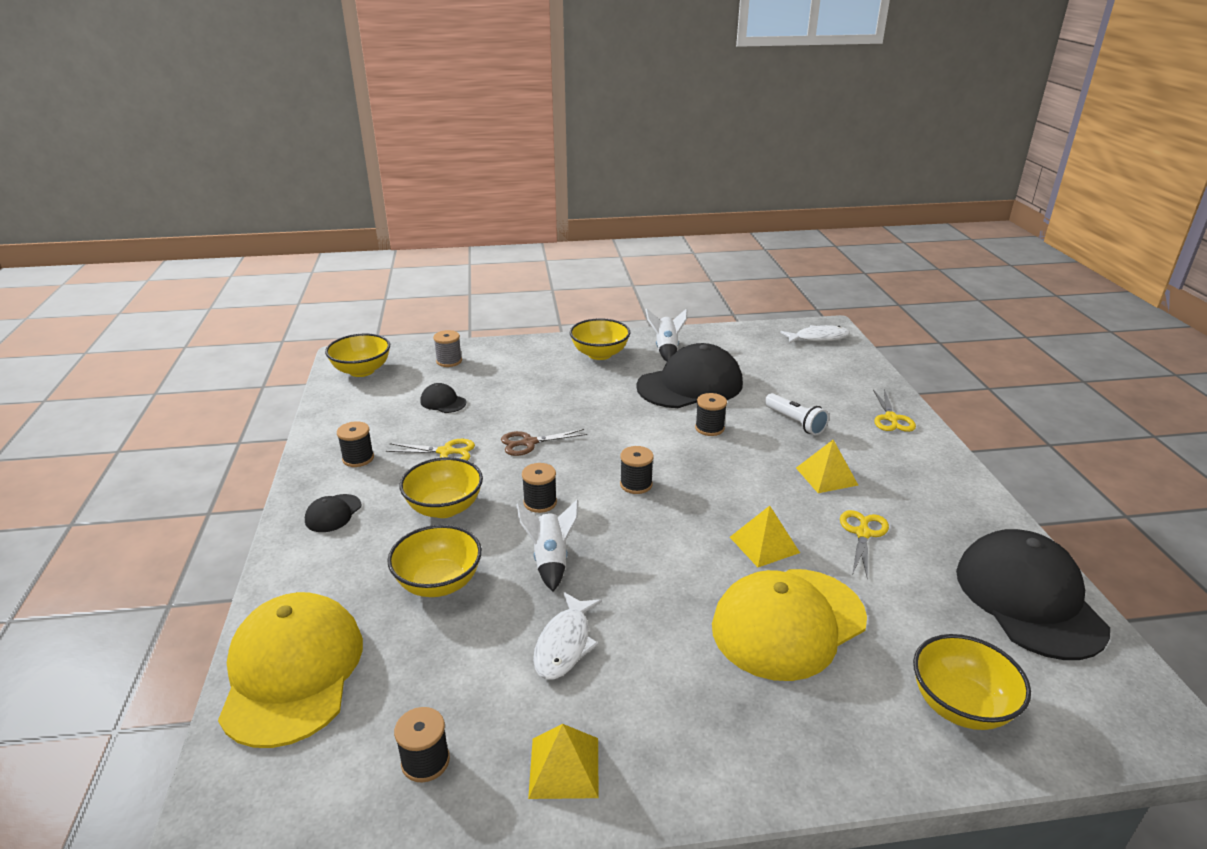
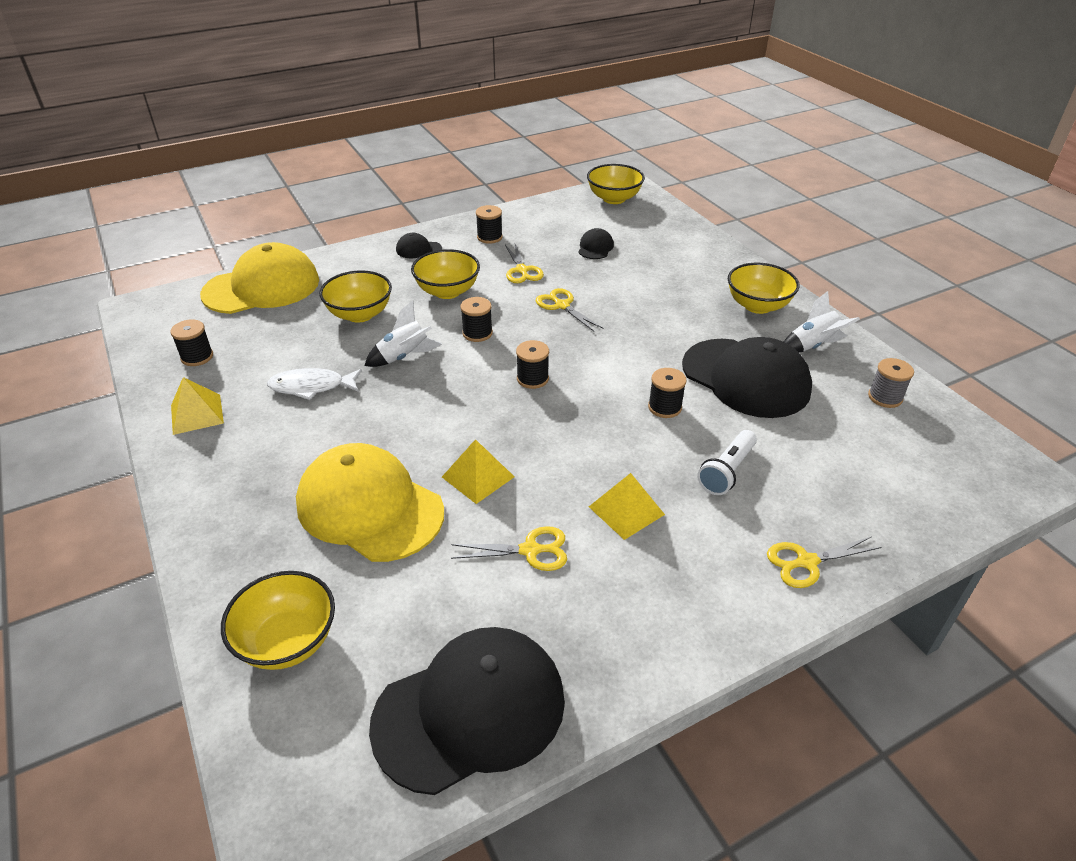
camera: 70 degrees right, 10 degrees up
(449, 361) = (665, 230): grey spool -> grey spool (885, 397)
(529, 443) = (562, 306): brown scissors -> yellow scissors
(818, 338) = (979, 468): white fish -> none

